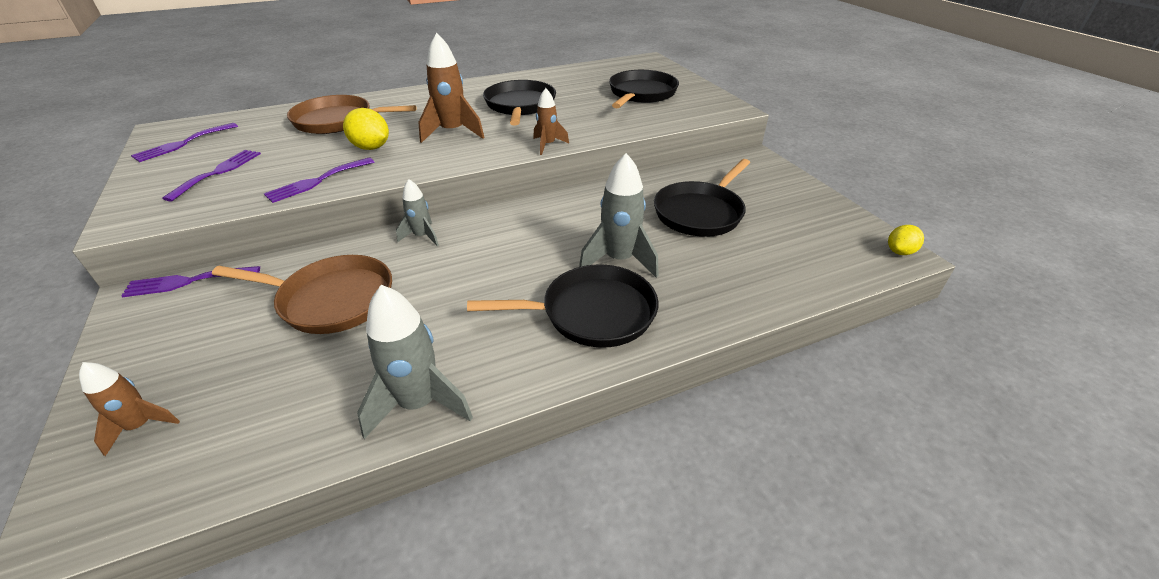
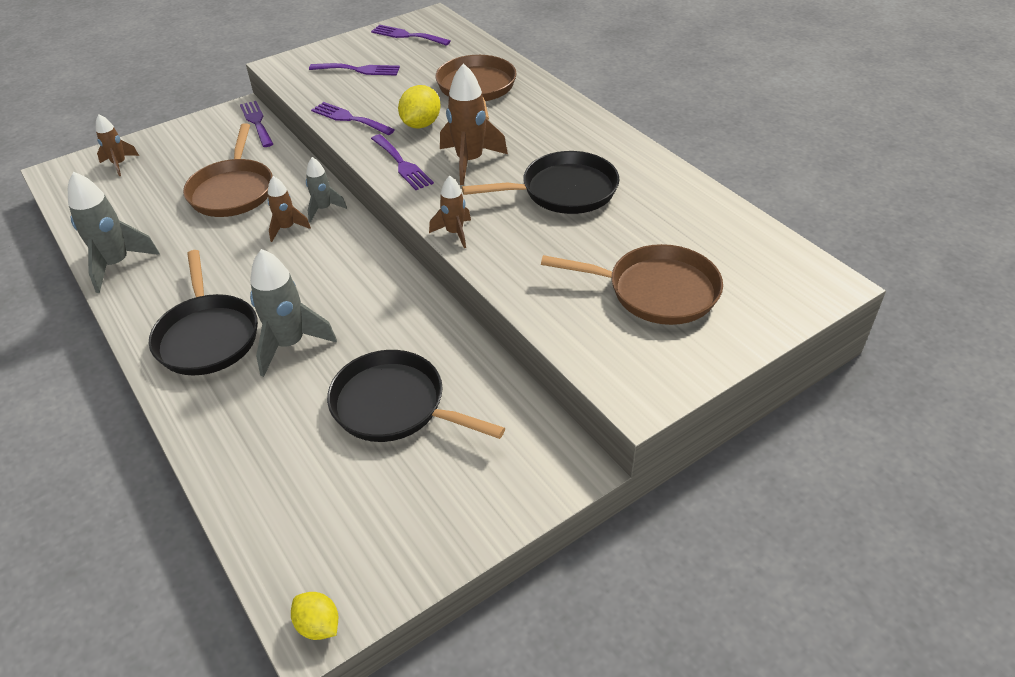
camera: 80 degrees right, 5 degrees up
(430, 159) = (402, 164): none -> purple fork
(438, 260) = (287, 228): none -> brown rocket
(641, 94) = (656, 291): black pan -> brown pan

